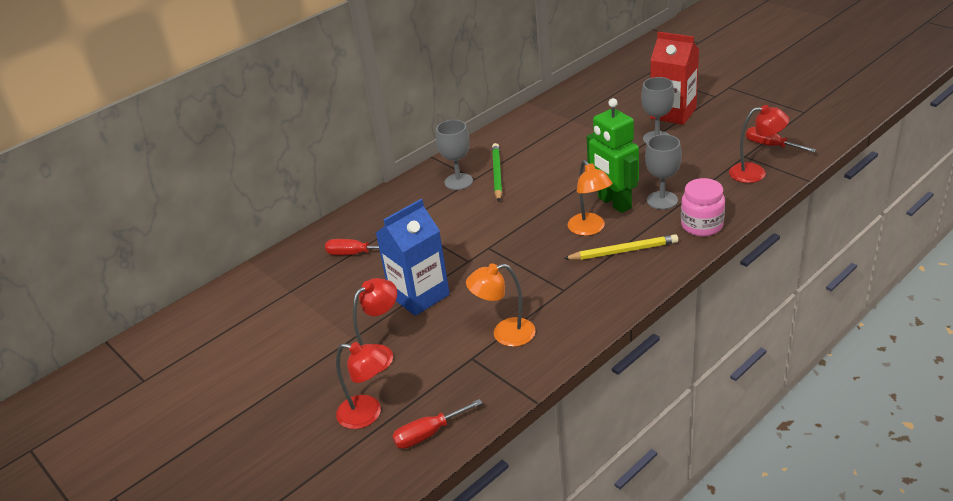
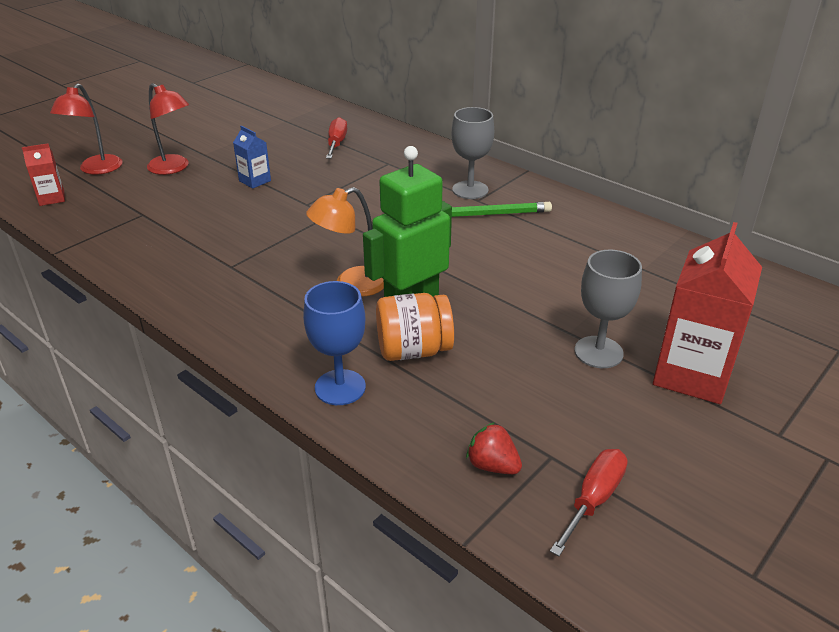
camera: 80 degrees right, 0 degrees up
(419, 295) = (255, 181): blue carton -> blue carton, size x0.49
(428, 434) = (52, 198): red screwdriver -> red carton
(505, 334) = (169, 231): orange lamp -> none
(623, 251) = (295, 312): yellow pencil -> none
(662, 200) = (413, 350): grey goblet -> orange jar
(701, 225) = (340, 387): pink jar -> blue goblet
(755, 173) = (492, 465): red lamp -> red strawberry

